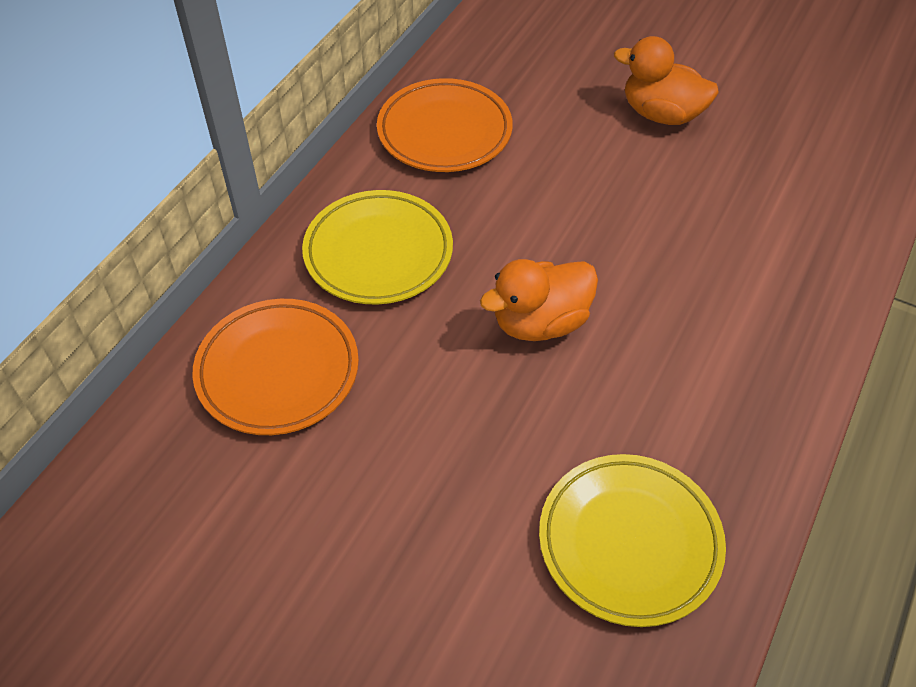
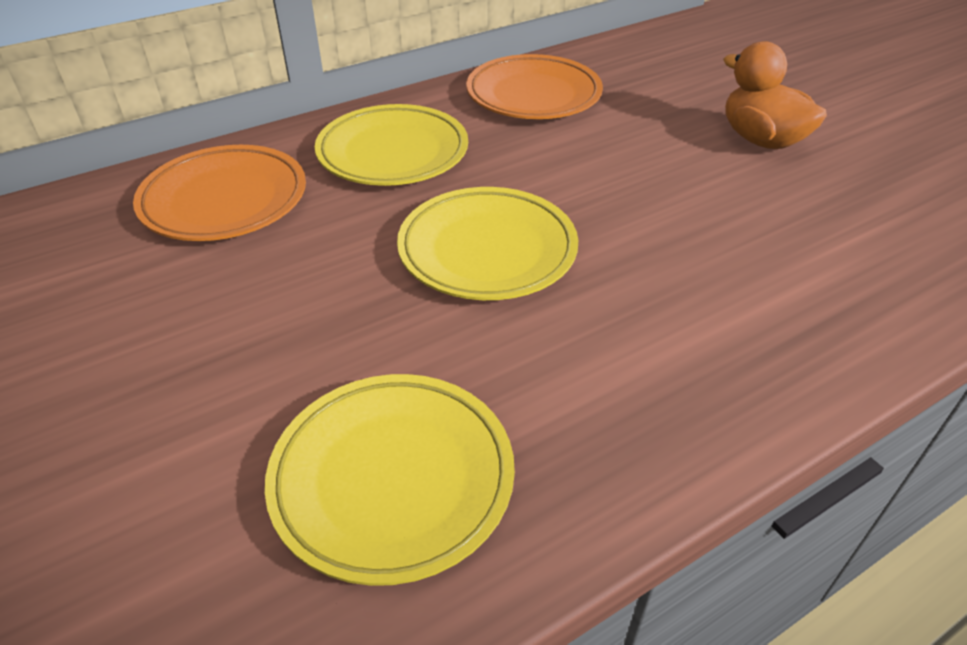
camera: 30 degrees right, 10 degrees down
(540, 322) = (487, 250): orange duck -> yellow plate

